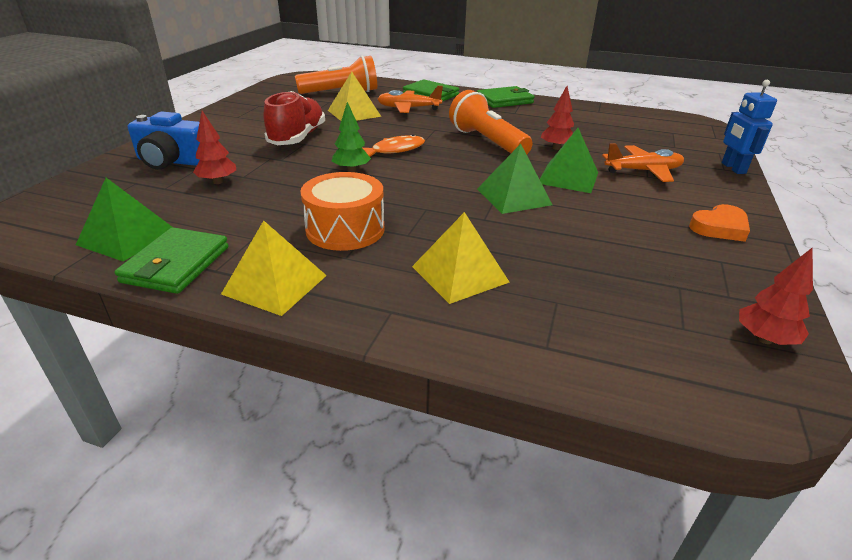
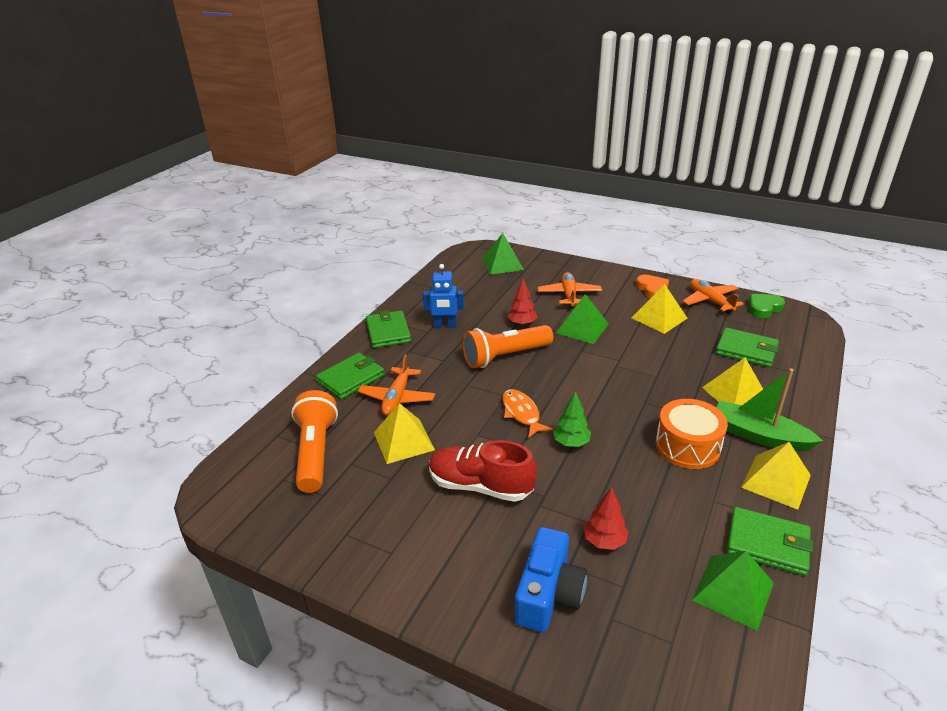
camera: 80 degrees left, 0 degrees up
(366, 282) = (759, 435): none -> green boat
(513, 197) = (618, 358): green pyramid -> green pyramid (502, 264)
(589, 298) = (746, 350): none -> green wallet
(634, 228) = (659, 318): none -> yellow pyramid
(732, 278) = (710, 301): none -> orange plane
(733, 168) = (563, 261): blue robot -> blue robot (445, 325)
(764, 339) = (764, 308): red tree -> green heart

